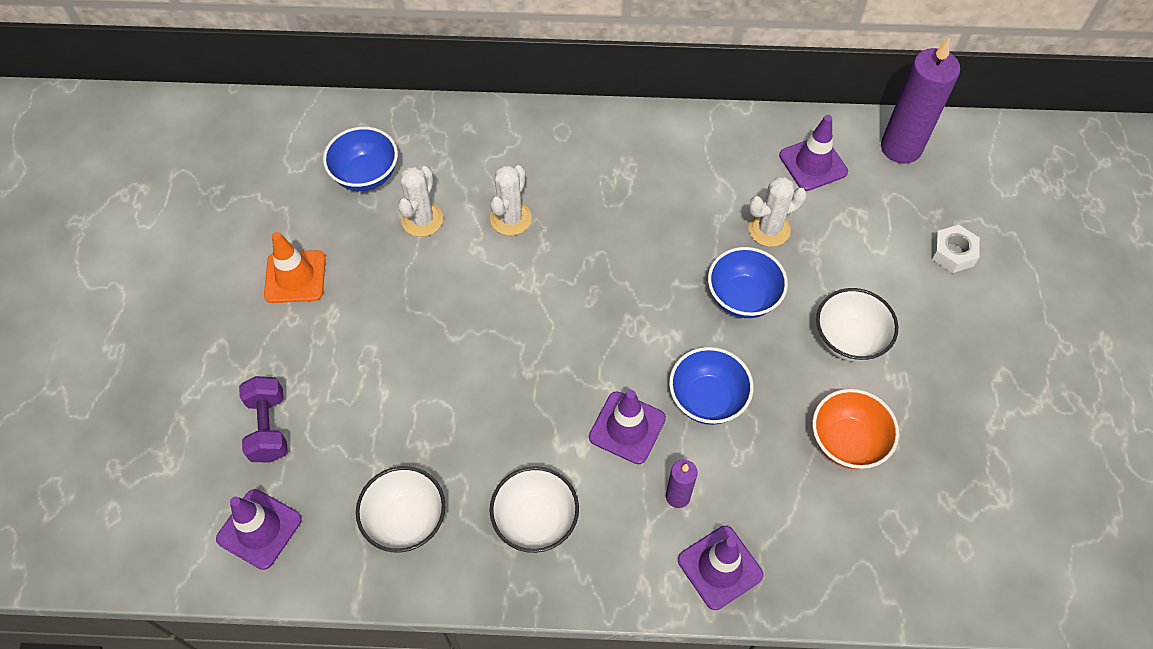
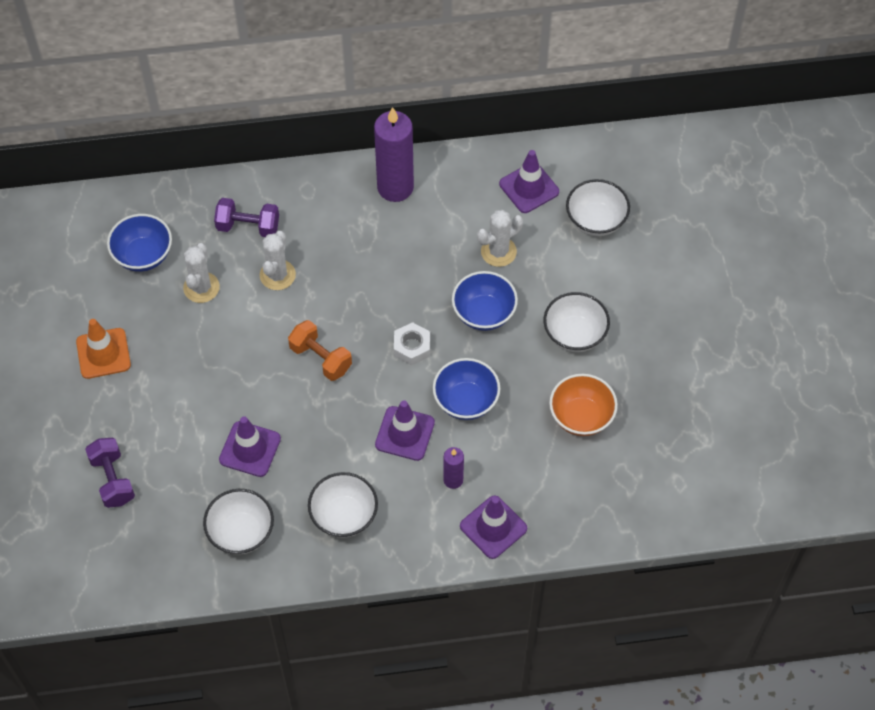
camera: 10 degrees left, 0 degrees up
(259, 529) = (125, 558): purple traffic cone -> purple traffic cone (250, 449)
(488, 161) = (248, 226): none -> purple dumbbell
(542, 321) = (321, 358): none -> orange dumbbell
(887, 211) = (595, 221): none -> white bowl
(901, 147) = (602, 162): purple candle -> purple candle (395, 187)
(952, 253) = (653, 249): white nut -> white nut (412, 347)

